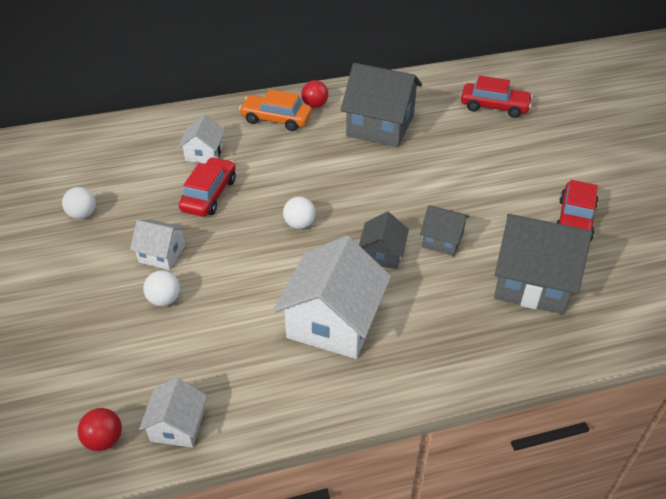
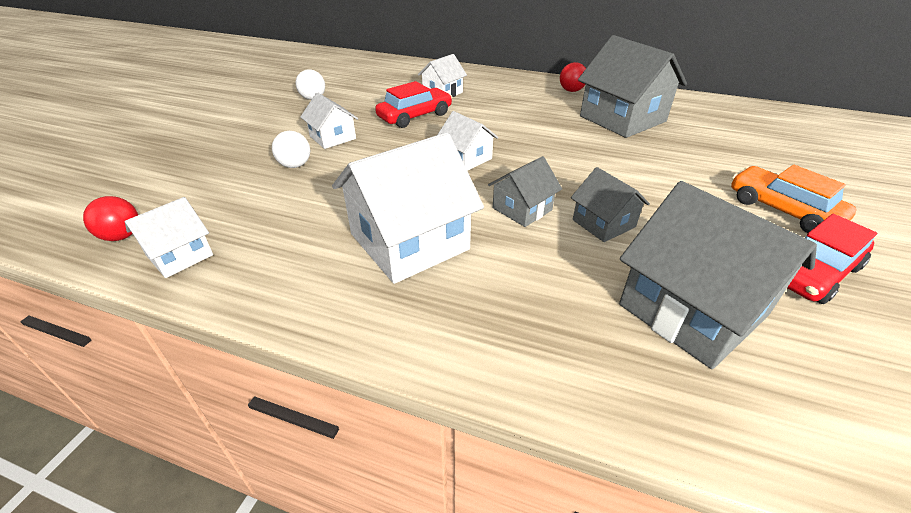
camera: 35 degrees right, 5 degrees down
(276, 119) = (526, 90): orange car -> orange car (782, 210)
(299, 224) = (466, 158): white ball -> white house
(494, 106) = (773, 140): red car -> none

